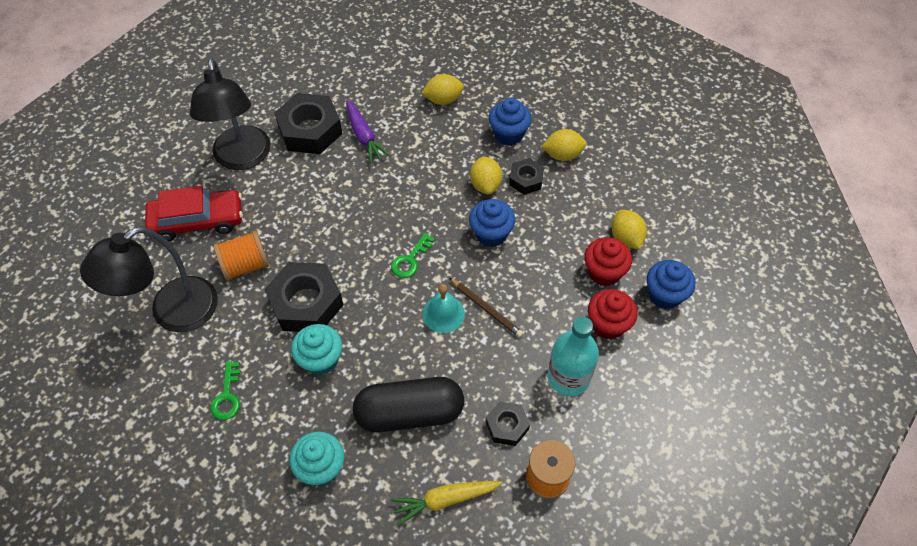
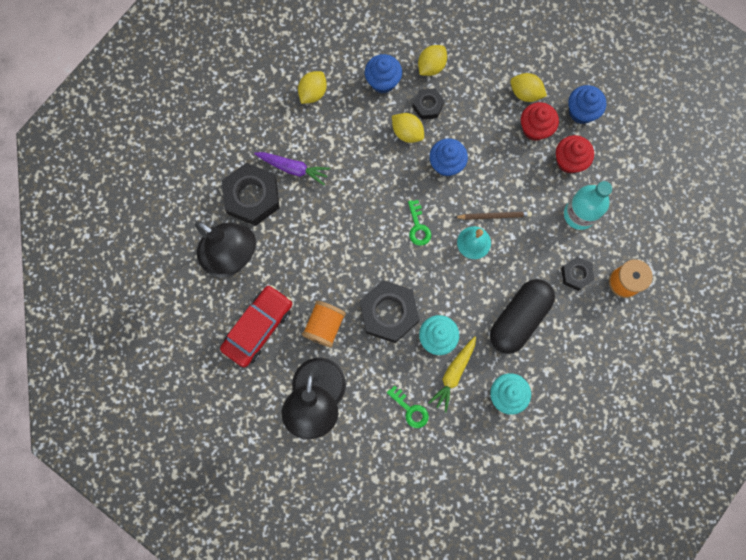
camera: 45 degrees left, 20 degrees up
(445, 500) = (587, 346): yellow carrot -> yellow carrot (453, 374)

